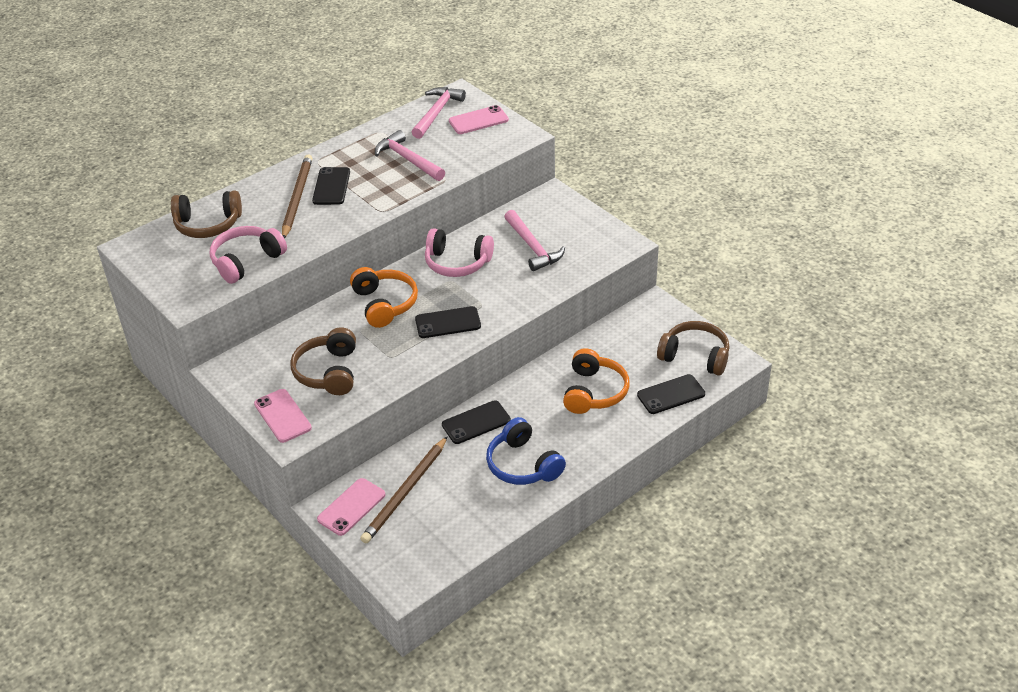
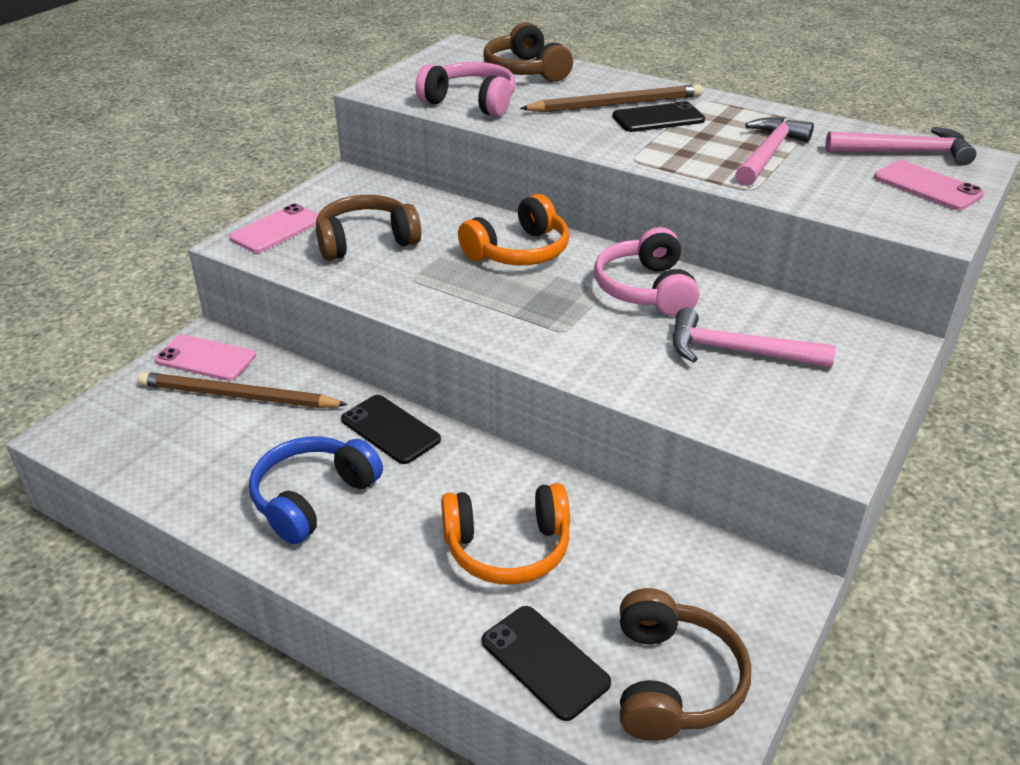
camera: 70 degrees right, 5 degrees down
(448, 323) = (506, 309): black phone -> none
(532, 247) = (737, 351): pink hammer -> pink hammer turned 60 degrees clockwise

